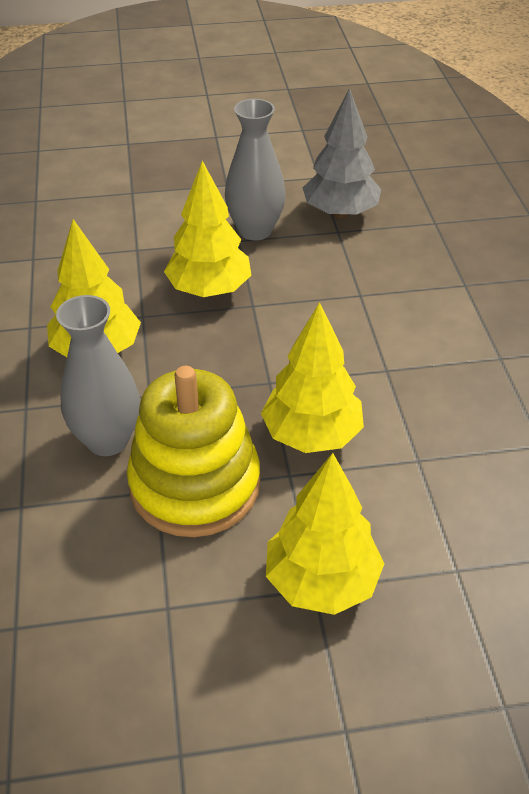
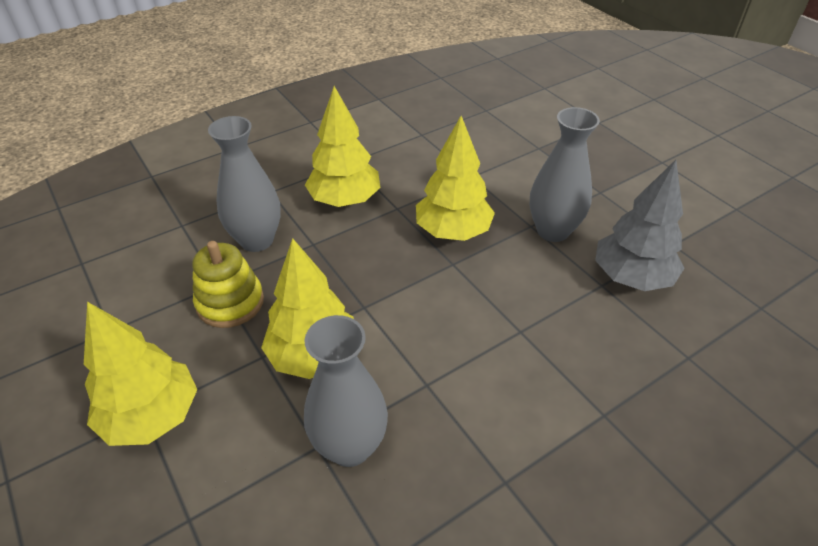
camera: 65 degrees right, 0 degrees up
(195, 485) = (230, 302): yellow stacking toy -> yellow stacking toy, size x0.62
(428, 438) = (350, 446): none -> grey vase

